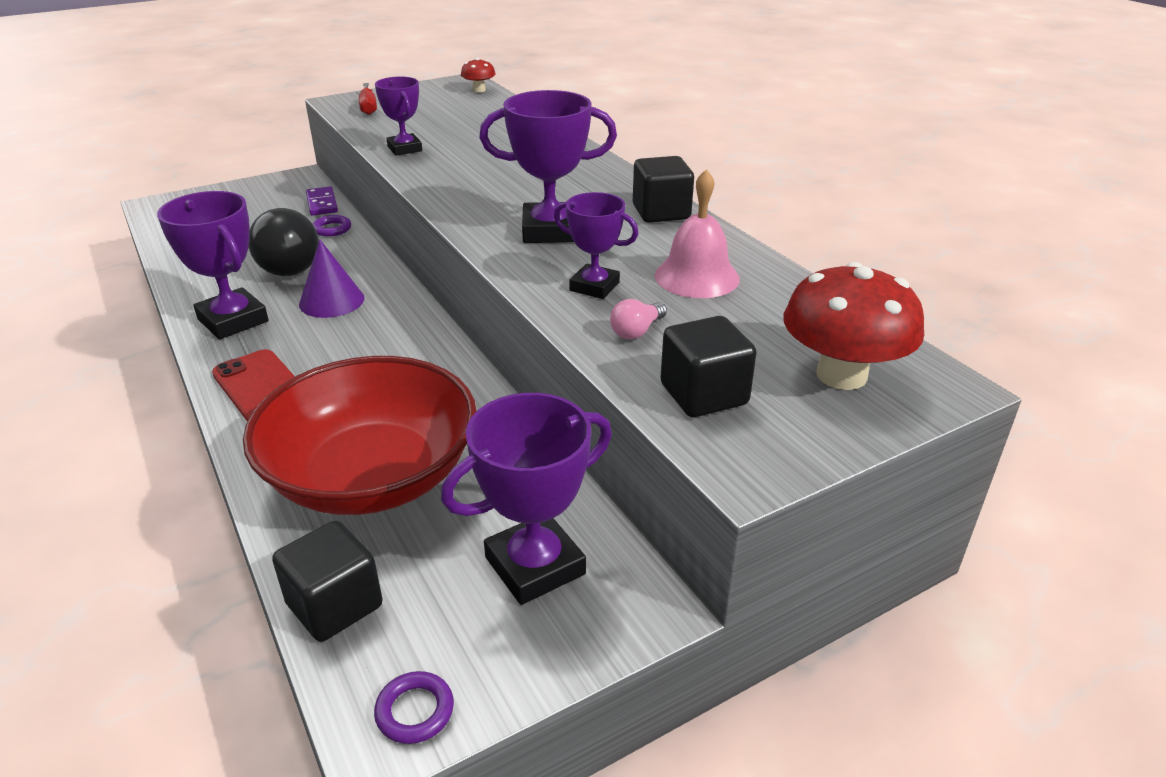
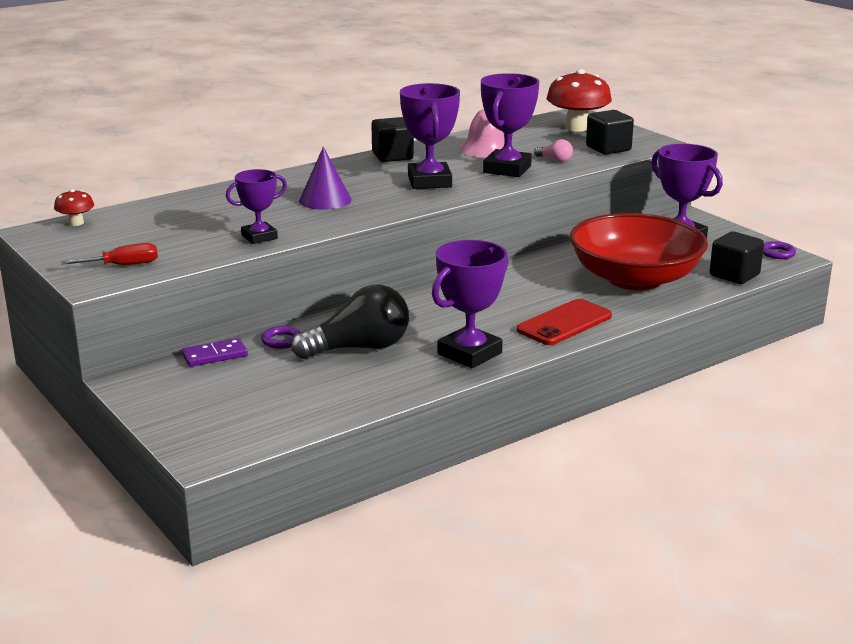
camera: 95 degrees left, 10 degrees down
(331, 301) = (428, 320): purple cone -> purple cone (325, 200)
(594, 286) = (507, 169): purple trophy -> purple trophy, size x1.61

